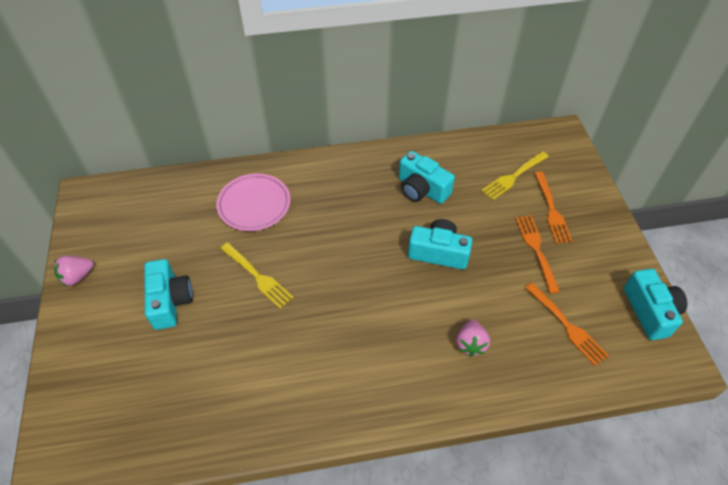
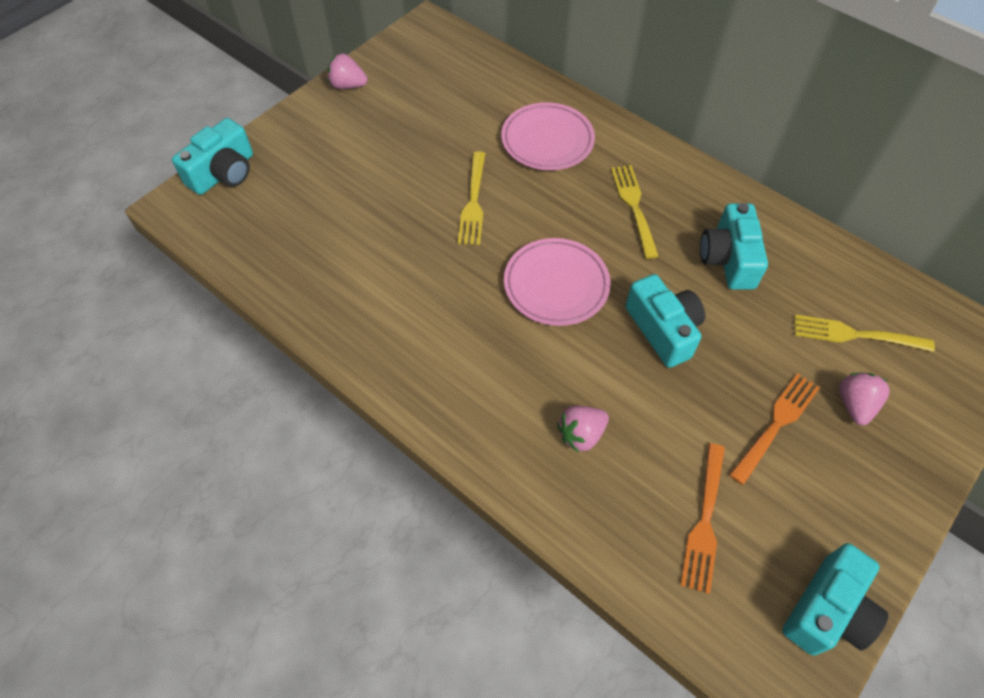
camera: 50 degrees right, 5 degrees up
(170, 301) = (385, 161): turquoise camera -> turquoise camera (224, 173)
(347, 202) = (634, 207): none -> yellow fork
(361, 280) = (556, 285): none -> pink plate
(551, 209) = (854, 405): orange fork -> pink strawberry

